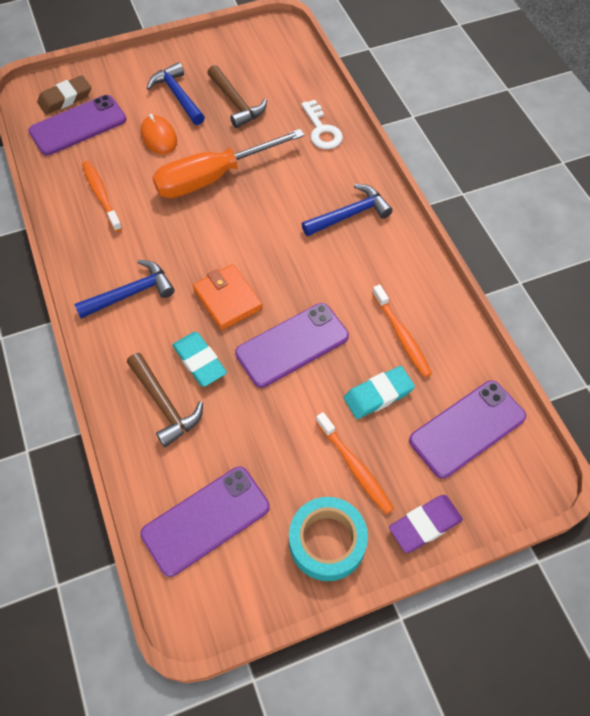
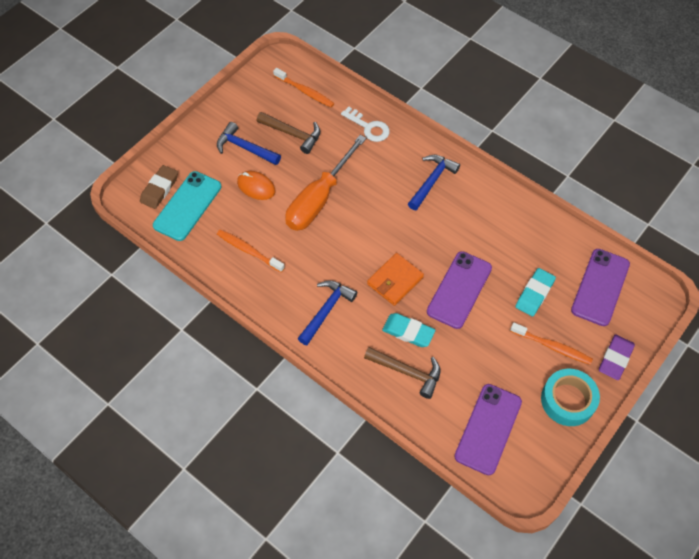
camera: 30 degrees left, 0 degrees up
(78, 126) = (187, 206): purple phone -> turquoise phone
(227, 299) = (395, 280): orange wallet -> orange wallet turned 75 degrees counterclockwise
(402, 336) = (522, 248): orange toothbrush -> orange toothbrush (305, 91)

